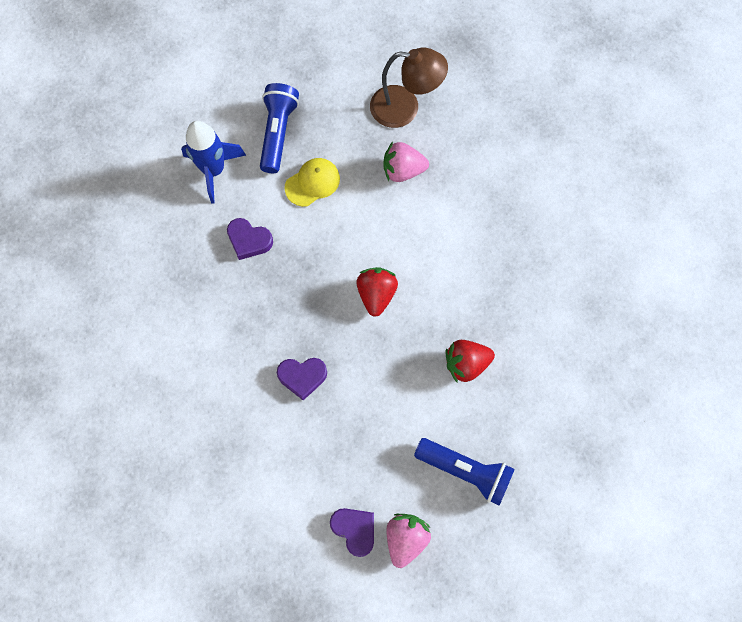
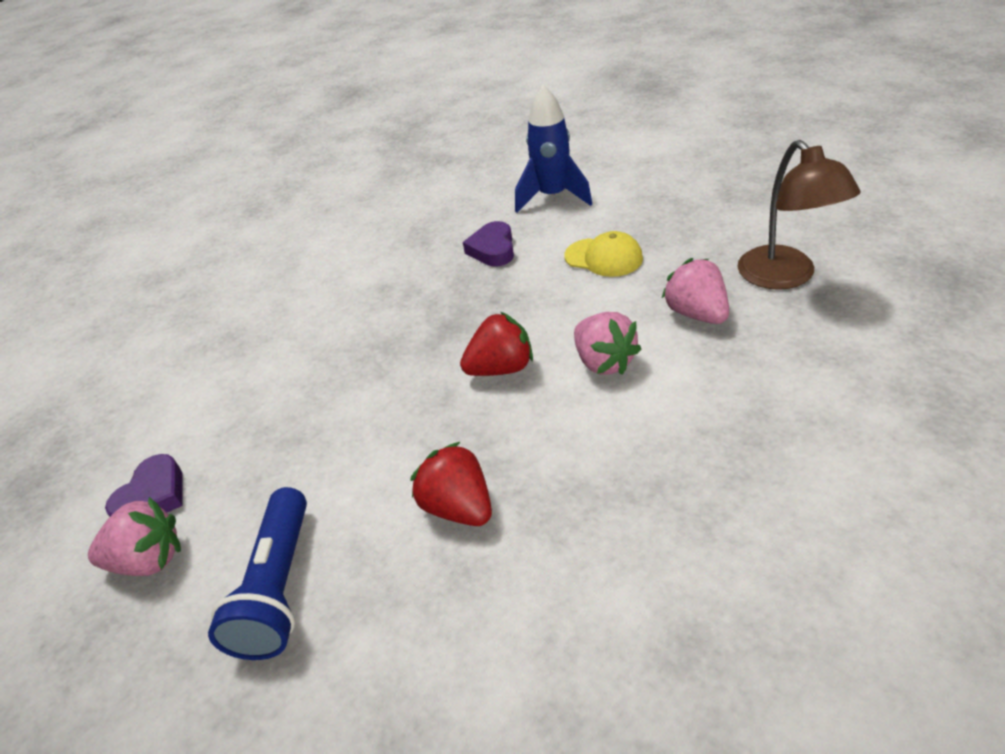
camera: 70 degrees right, 30 degrees down
(278, 133) = (639, 211): blue flashlight -> none
(302, 377) = (349, 357): purple heart -> none
(409, 239) = (604, 362): none -> pink strawberry

